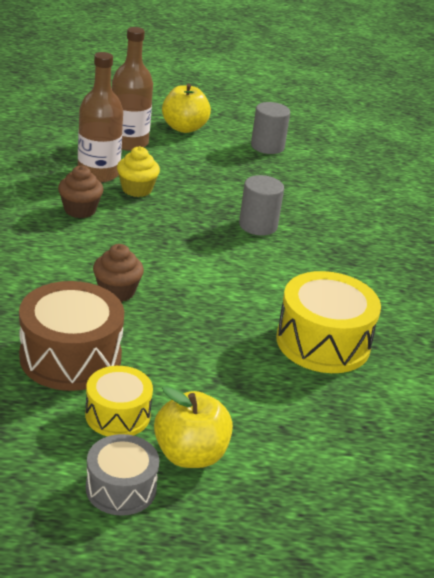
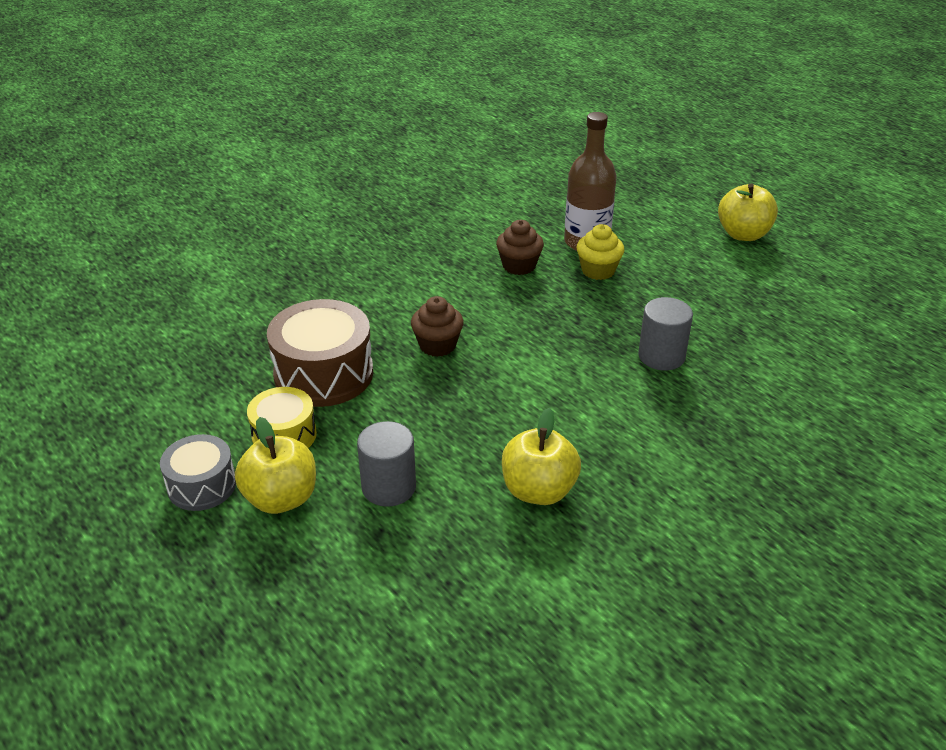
camera: 55 degrees right, 5 degrees up
(128, 143) = (661, 226): brown bottle -> none
(267, 146) = (808, 288): grey cylinder -> grey cylinder (389, 487)
(323, 342) = (538, 490): yellow drum -> yellow apple

